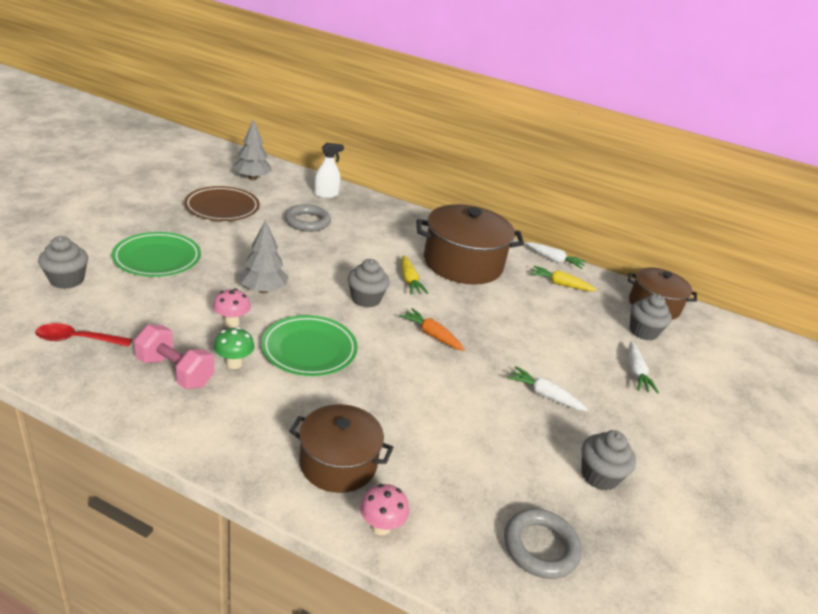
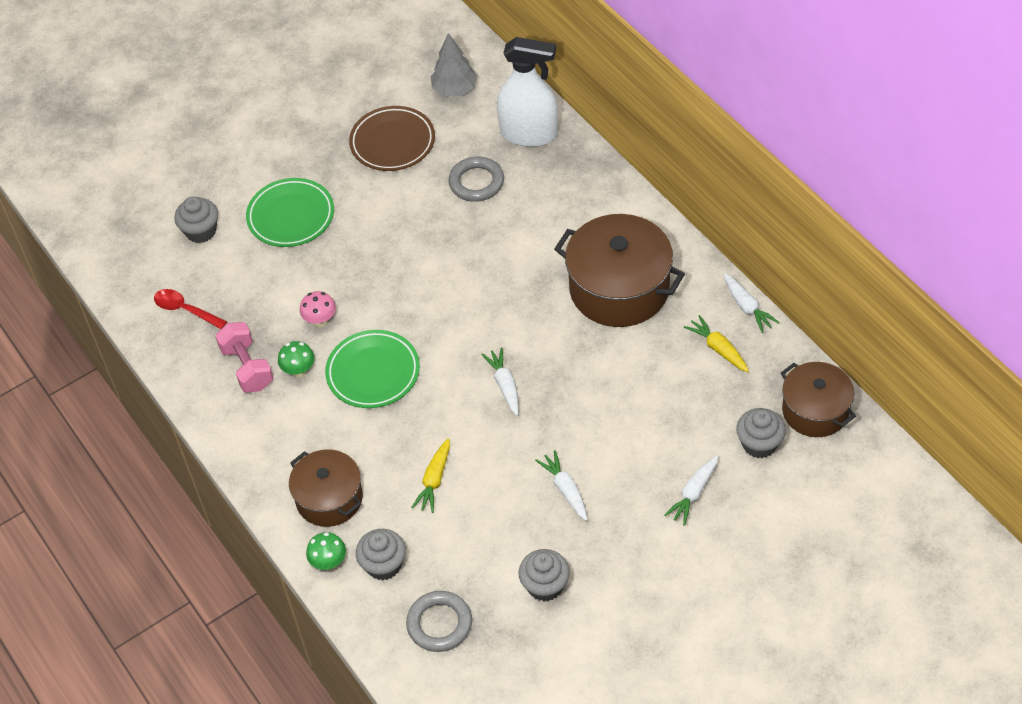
camera: 40 degrees right, 20 degrees up
(263, 290) = (371, 283): grey tree -> none
(326, 194) = (529, 134): white spray bottle -> white spray bottle, size x1.83
(366, 299) = (468, 319): grey cupcake -> grey cupcake (383, 565)
(381, 526) = (329, 563): pink mushroom -> green mushroom
(409, 281) = (534, 303): yellow carrot -> yellow carrot (434, 480)
(431, 335) = (505, 385): orange carrot -> white carrot

